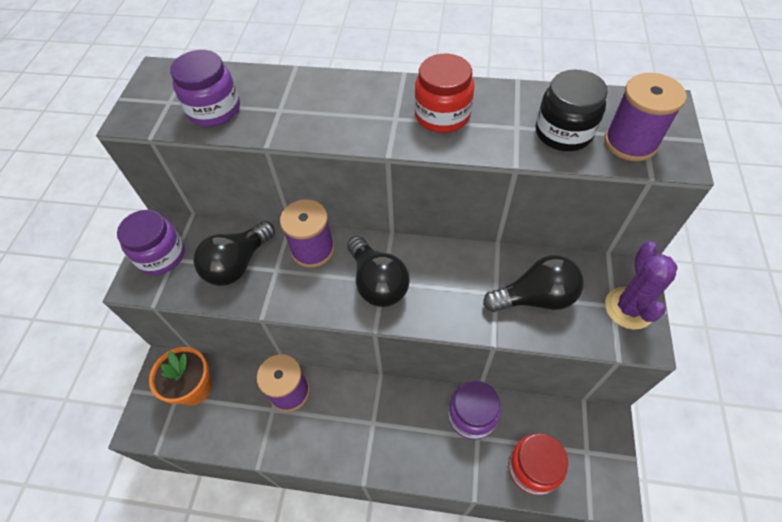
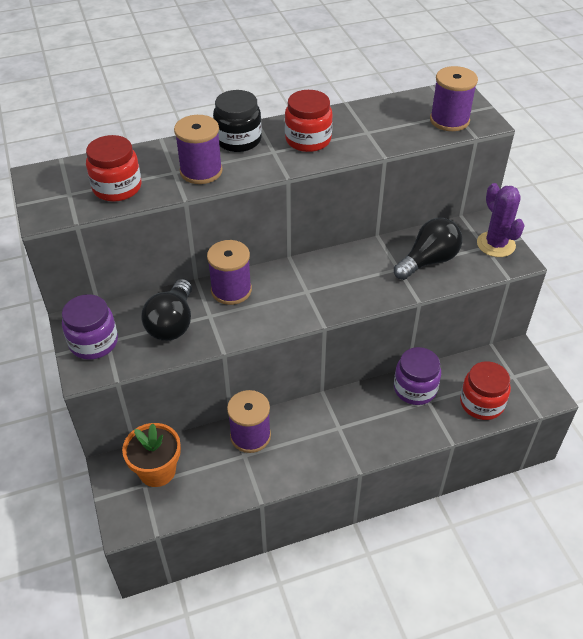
camera: 30 degrees left, 10 degrees down
(214, 110) = (117, 188): purple jar -> red jar
(305, 118) = (201, 171): none -> purple spool
(377, 283) = (303, 294): black light bulb -> none
(563, 133) = (402, 127): black jar -> black jar (238, 140)

